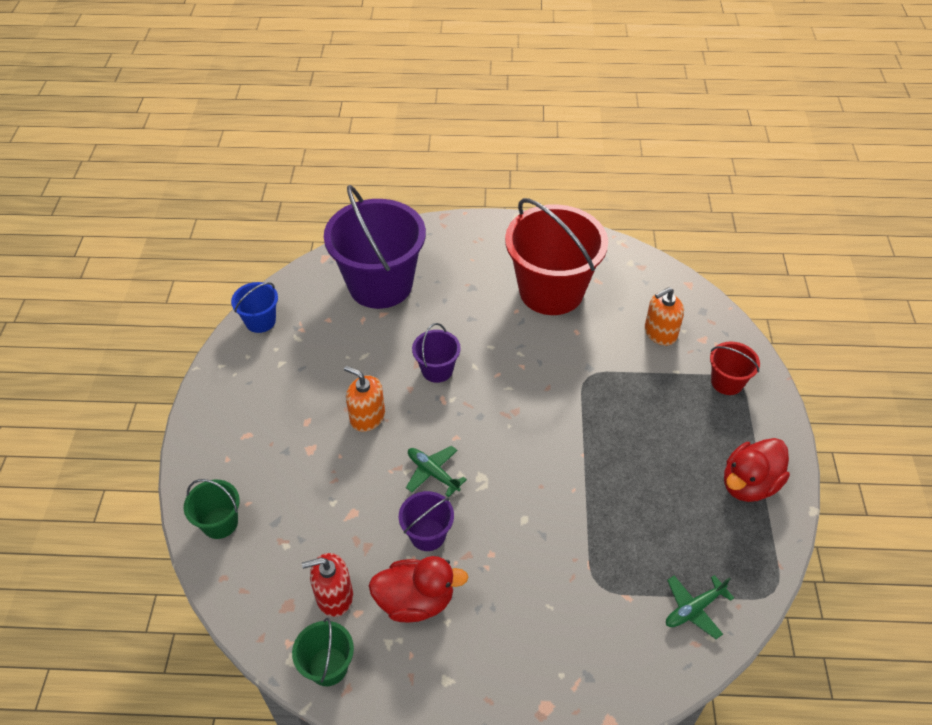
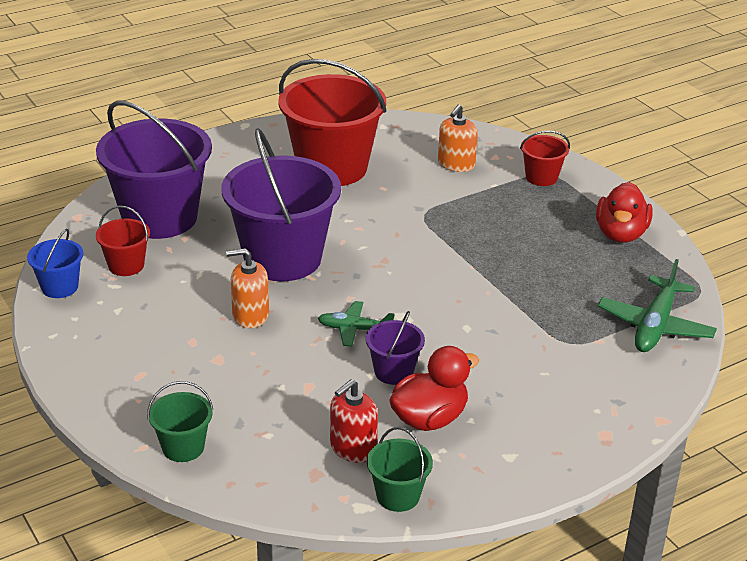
camera: 35 degrees left, 15 degrees down
(320, 322) = (126, 265): none -> red bucket
(437, 370) = (282, 258): purple bucket -> purple bucket, size x2.20
(694, 609) = (655, 326): green plane -> green plane, size x1.65

